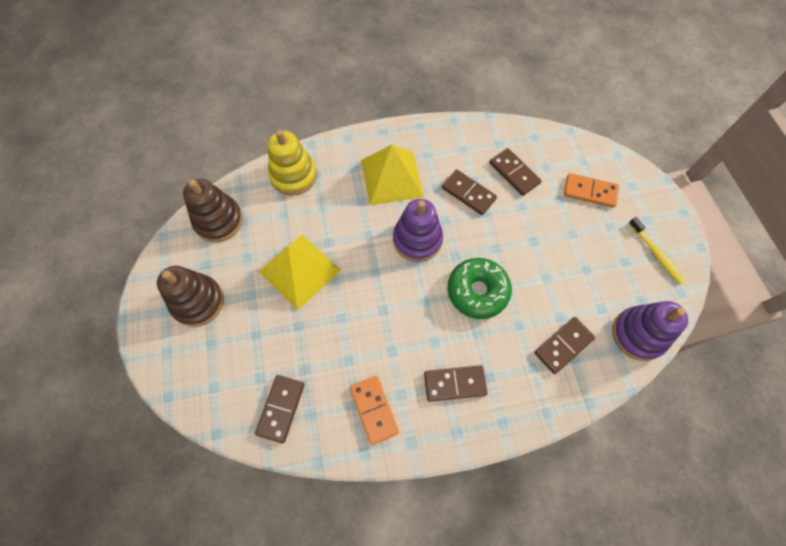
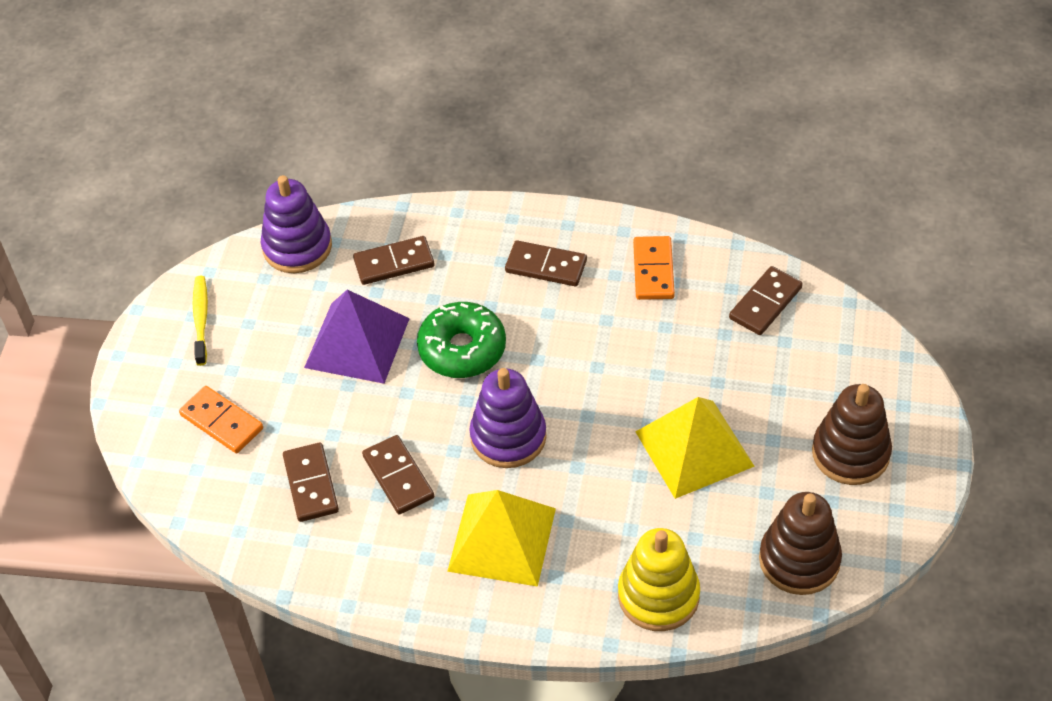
camera: 155 degrees left, 15 degrees down
(547, 272) = (357, 343): none -> purple pyramid

